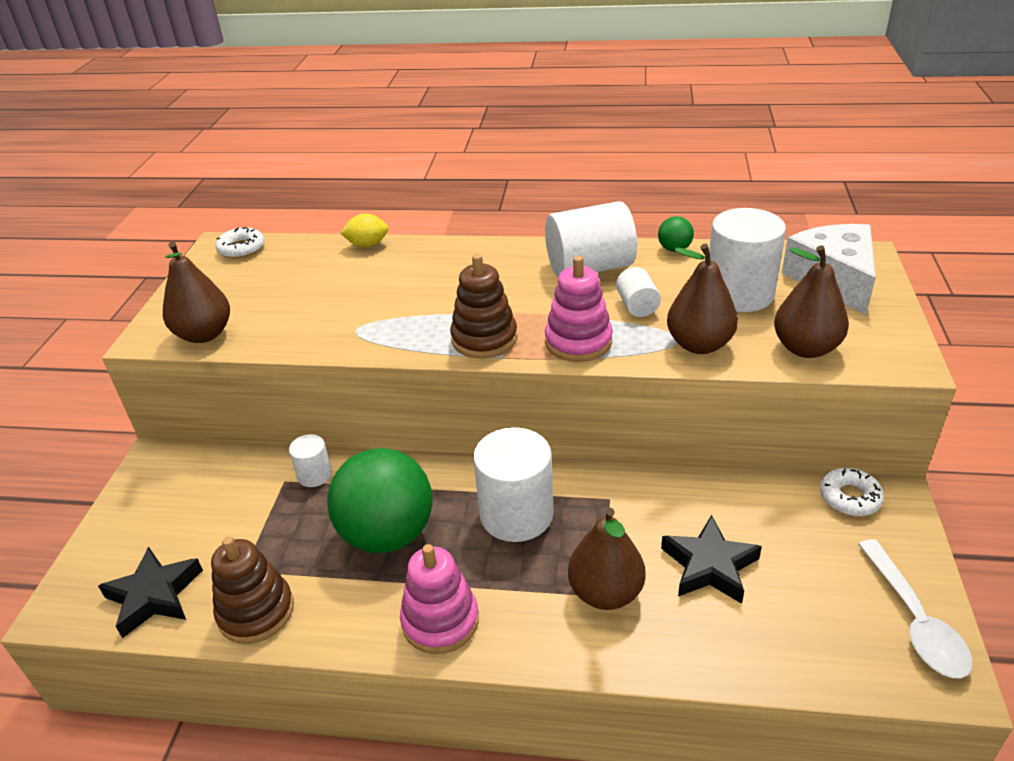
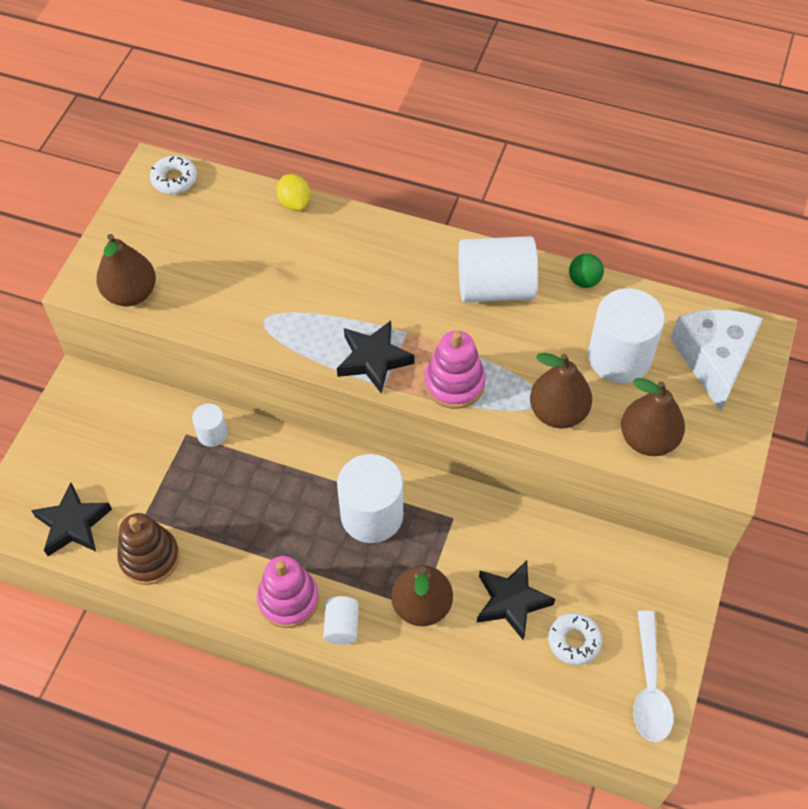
camera: 10 degrees right, 20 degrees up
(367, 245) = (294, 203): yellow lemon -> yellow lemon turned 60 degrees clockwise
(387, 534) = (263, 510): green ball -> none
(484, 339) = (374, 359): brown stacking toy -> black star
(637, 306) = (521, 350): white cylinder -> white cylinder (342, 626)
(849, 497) = (653, 565): white donut -> white donut (574, 641)

